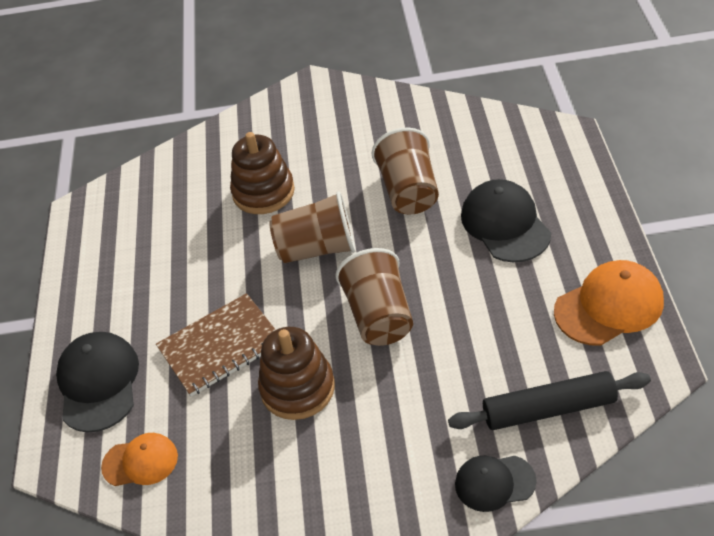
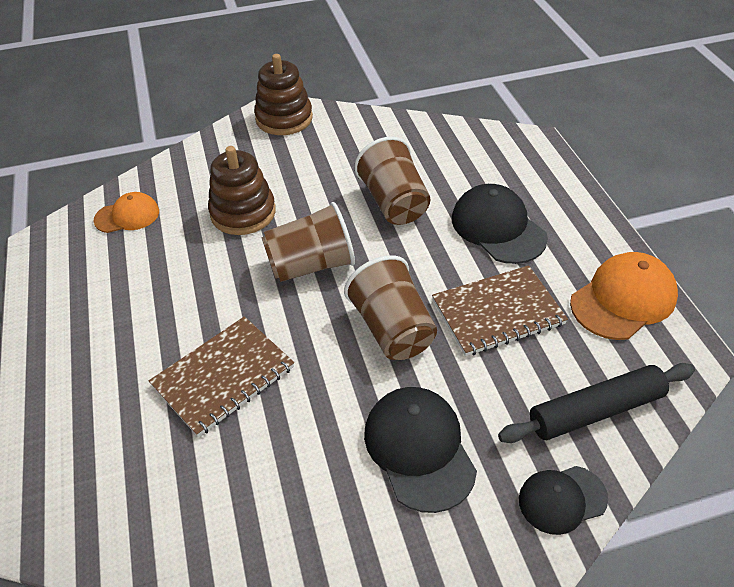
camera: 15 degrees left, 0 degrees up
(98, 383) = (85, 432): black cap -> black cap (419, 449)
(140, 461) = (148, 522): orange cap -> orange cap (127, 216)
(297, 388) = (319, 415): brown stacking toy -> brown stacking toy (284, 118)
(482, 308) = (497, 312): none -> brown notebook

